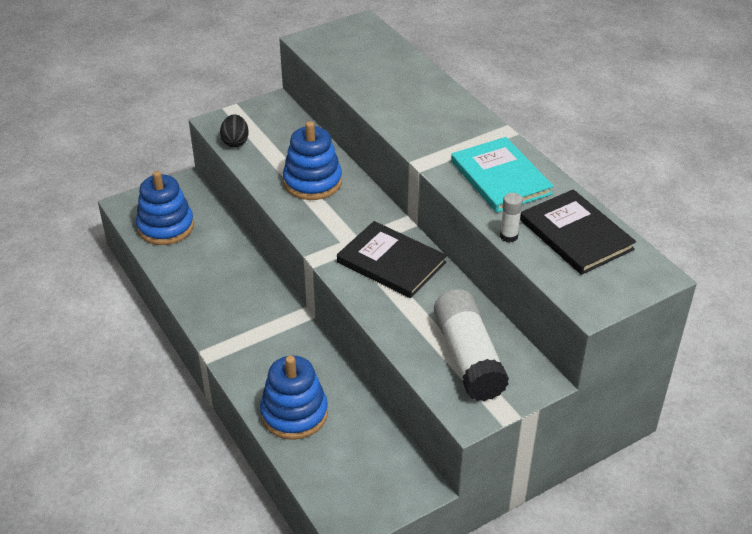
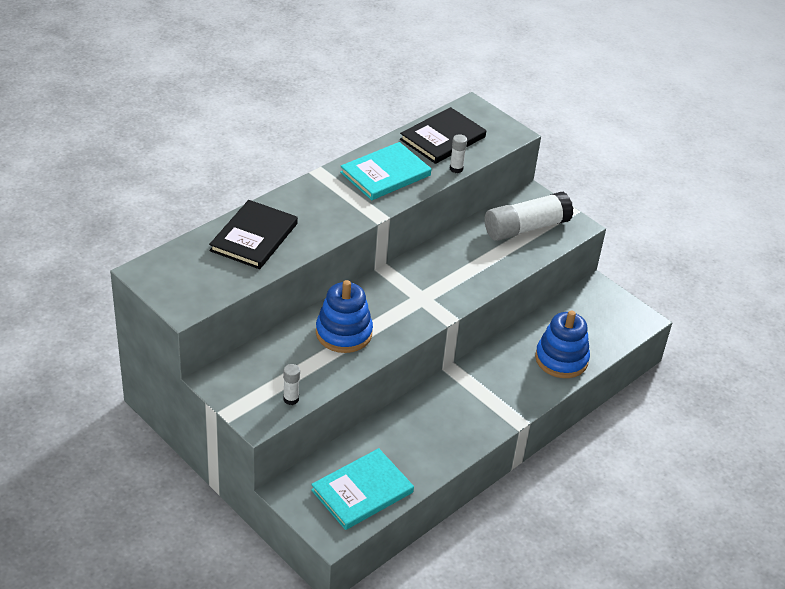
camera: 105 degrees left, 0 degrees up
(166, 227) = (362, 491): blue stacking toy -> turquoise book
(235, 142) = (291, 399): black egg -> white glue stick
(391, 262) = (438, 273): black book -> black book (254, 237)

